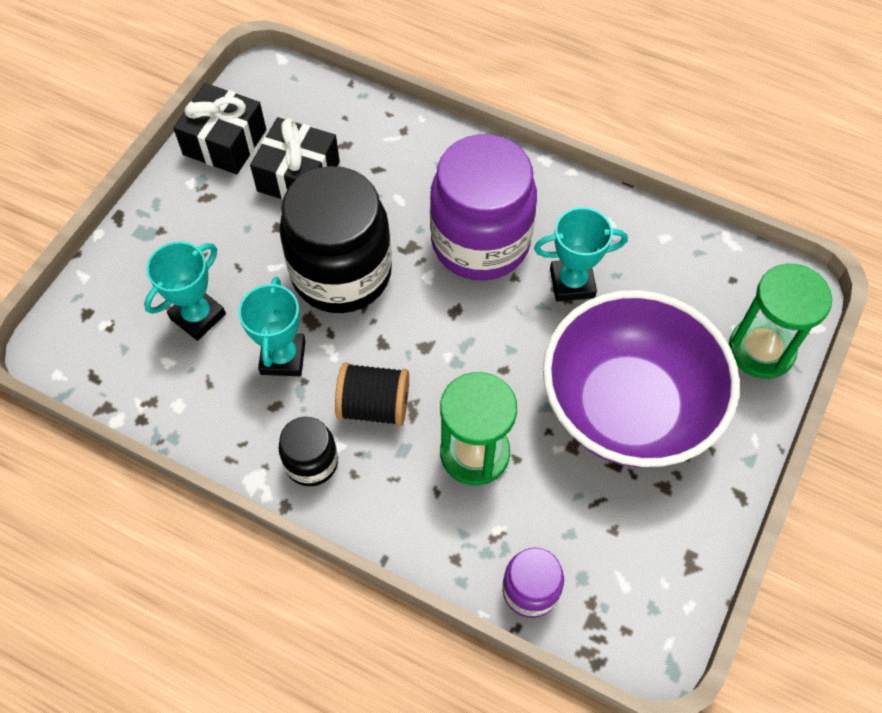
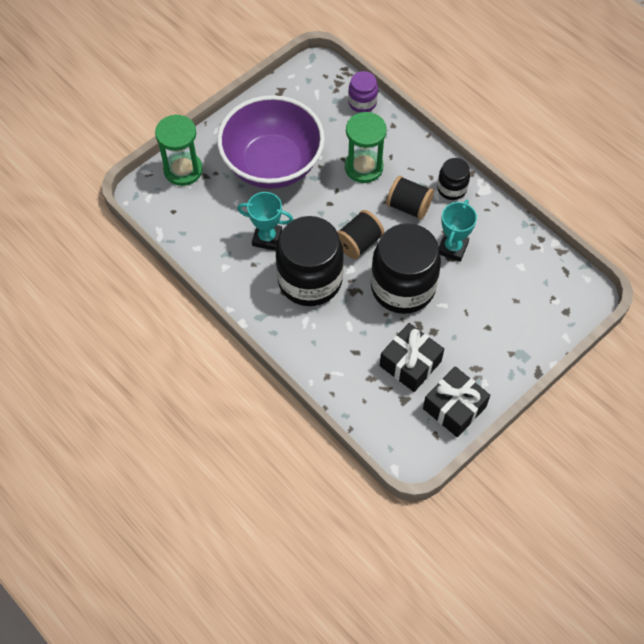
camera: 160 degrees left, 0 degrees up
(198, 316) = (497, 288): turquoise trophy -> none
(432, 319) = (358, 243): none -> black spool
(480, 242) = (310, 280): purple jar -> black jar

